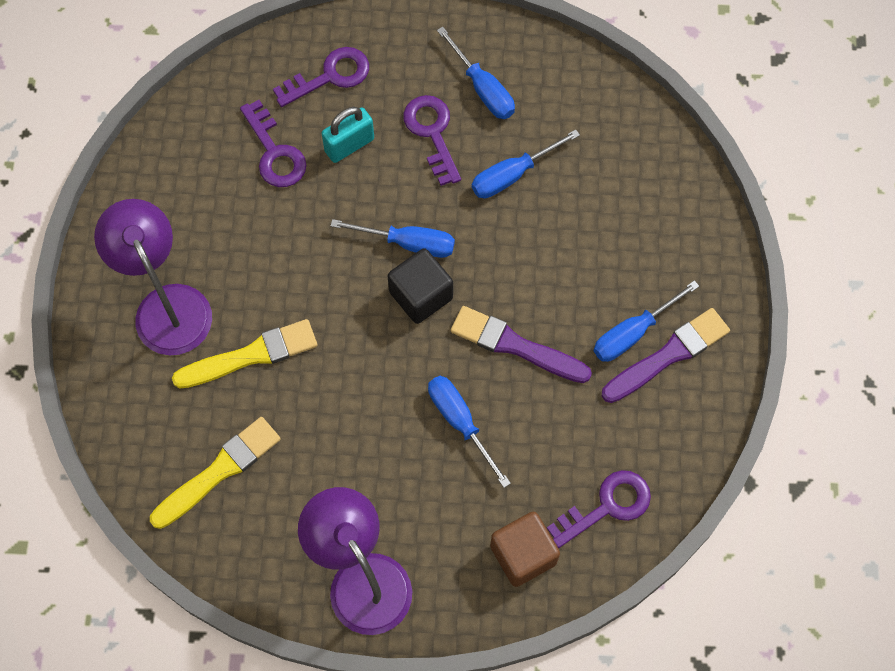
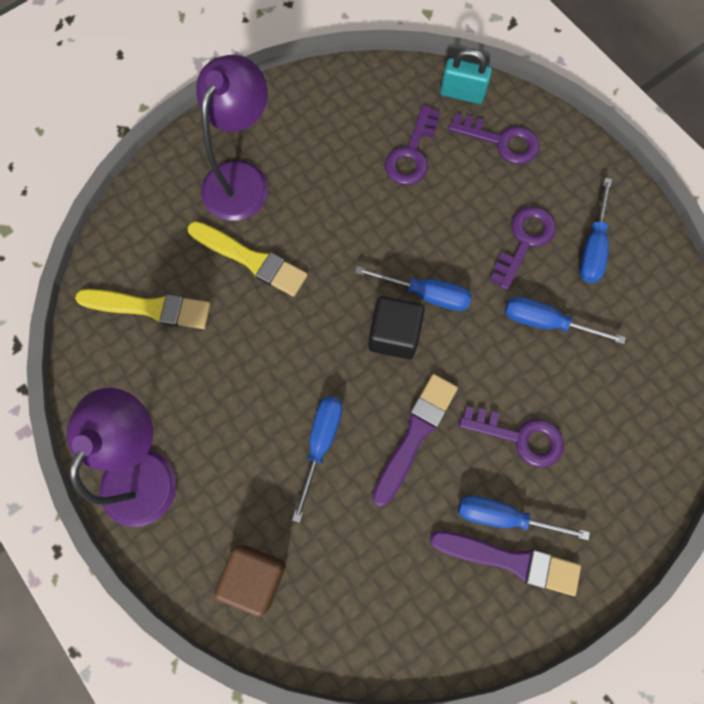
camera: 50 degrees right, 5 degrees up
(349, 145) = (462, 195): turquoise padlock -> turquoise padlock (462, 94)
(408, 243) = (426, 294): blue screwdriver -> blue screwdriver turned 45 degrees counterclockwise
(516, 346) = (415, 435): purple brush -> purple brush turned 45 degrees clockwise
(607, 506) = (346, 612): purple key -> purple key (520, 437)

